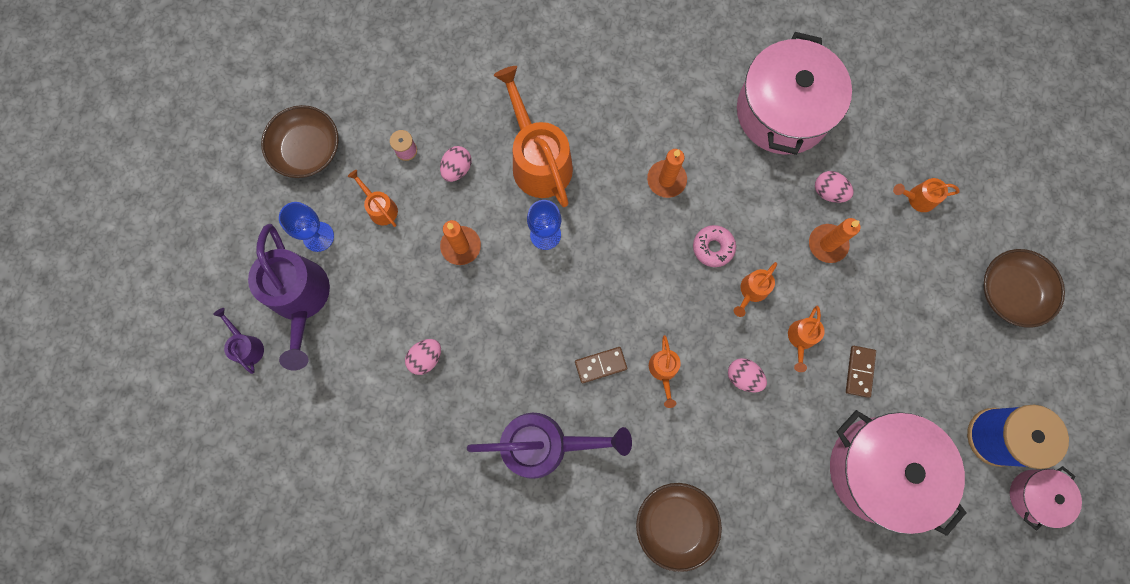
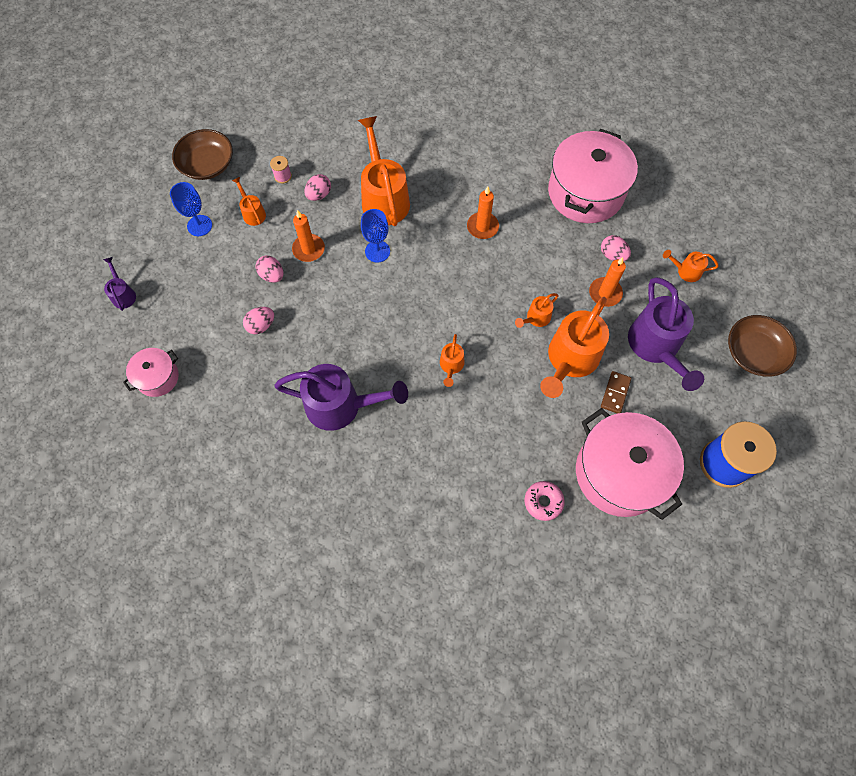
camera: 10 degrees right, 10 degrees down
(301, 300) = (174, 268): purple watering can -> purple watering can (656, 347)
(600, 365) = (400, 353): brown domino -> none
(675, 524) = (436, 486): brown bowl -> none
(713, 247) = (510, 281): pink donut -> pink donut (543, 502)
(743, 377) = (516, 381): pink egg -> pink egg (272, 275)
(800, 339) = (570, 361): orange watering can -> orange watering can, size x2.13
(1034, 496) = (752, 517): pink pot -> pink pot (157, 377)

